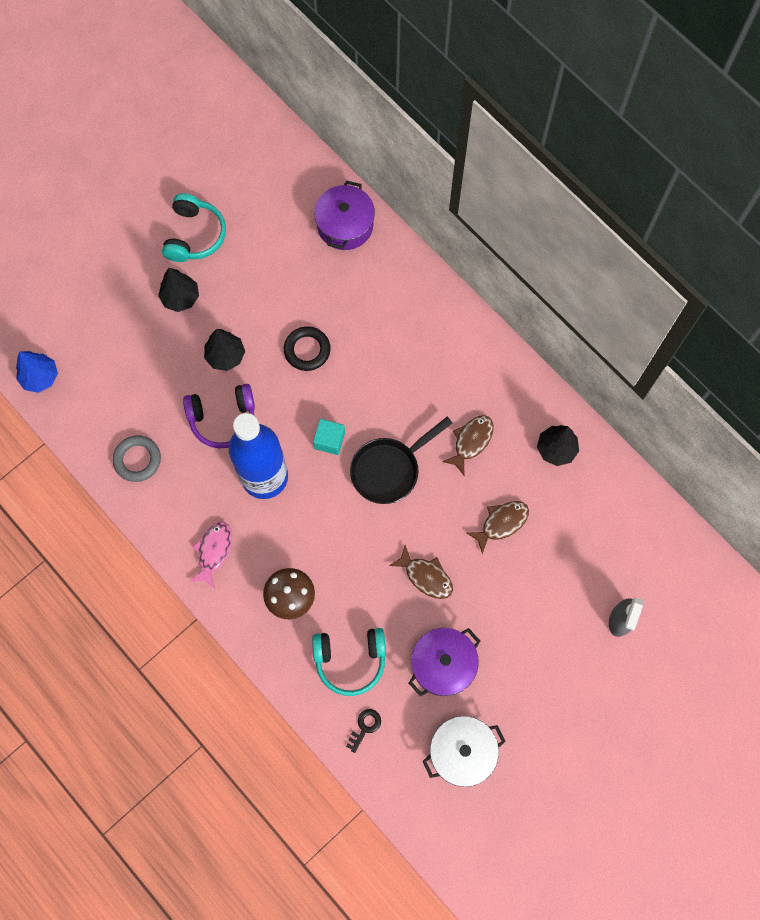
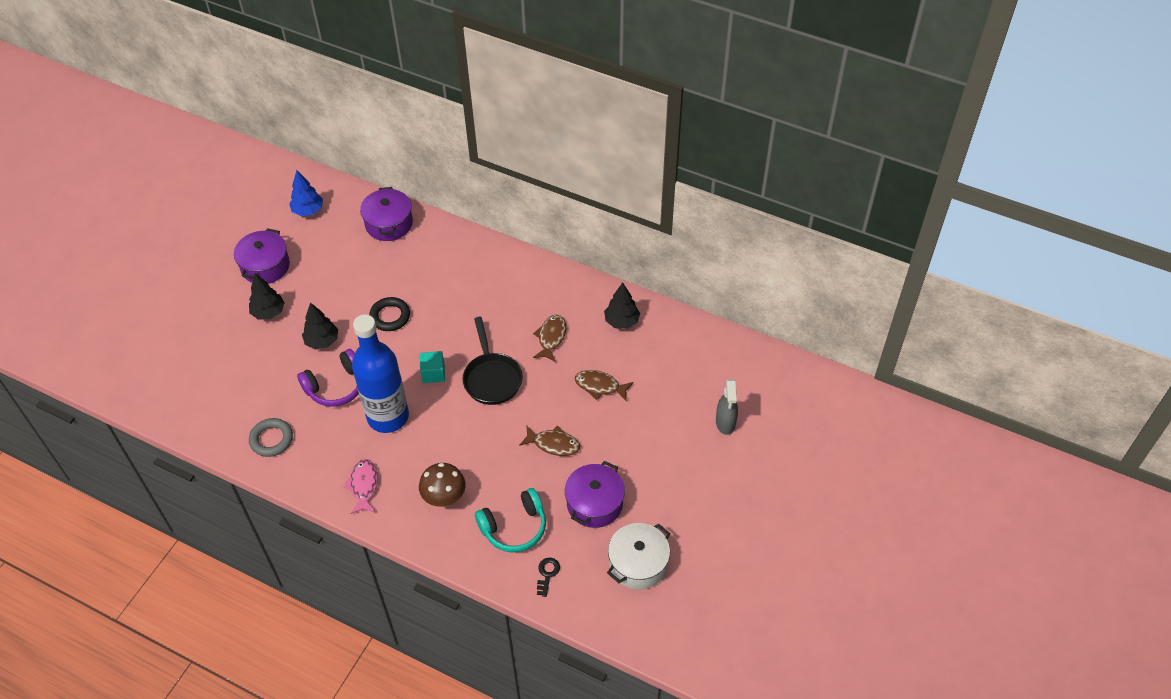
camera: 20 degrees left, 20 degrees down
(40, 377) = (163, 406): blue tree -> blue tree (308, 210)
(194, 235) = (265, 266): turquoise headphones -> purple pot
(389, 469) = (492, 378): black pan -> black pan turned 45 degrees counterclockwise
(501, 523) = (600, 386): brown fish -> brown fish turned 105 degrees counterclockwise

